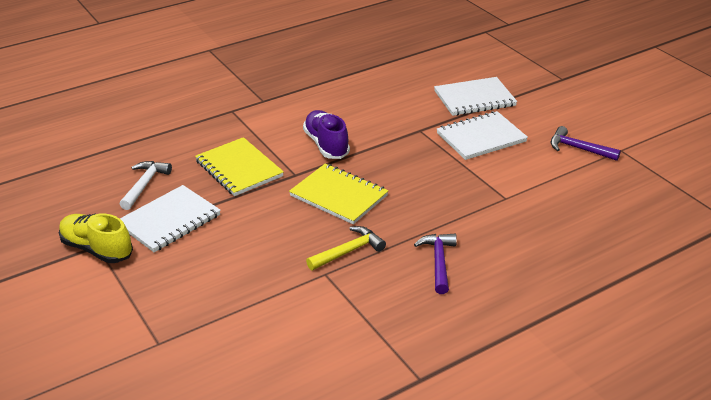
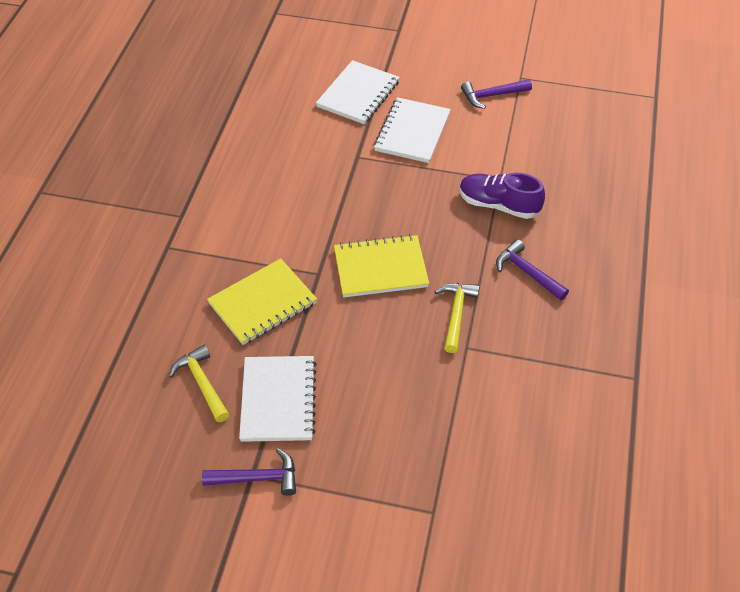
camera: 45 degrees left, 15 degrees up
(97, 249) = (257, 478): yellow shoe -> purple hammer
(144, 185) = (202, 383): white hammer -> yellow hammer
(239, 169) = (262, 303): yellow notebook -> yellow notebook turned 45 degrees counterclockwise
(326, 145) = (302, 225): purple shoe -> purple shoe (498, 205)

